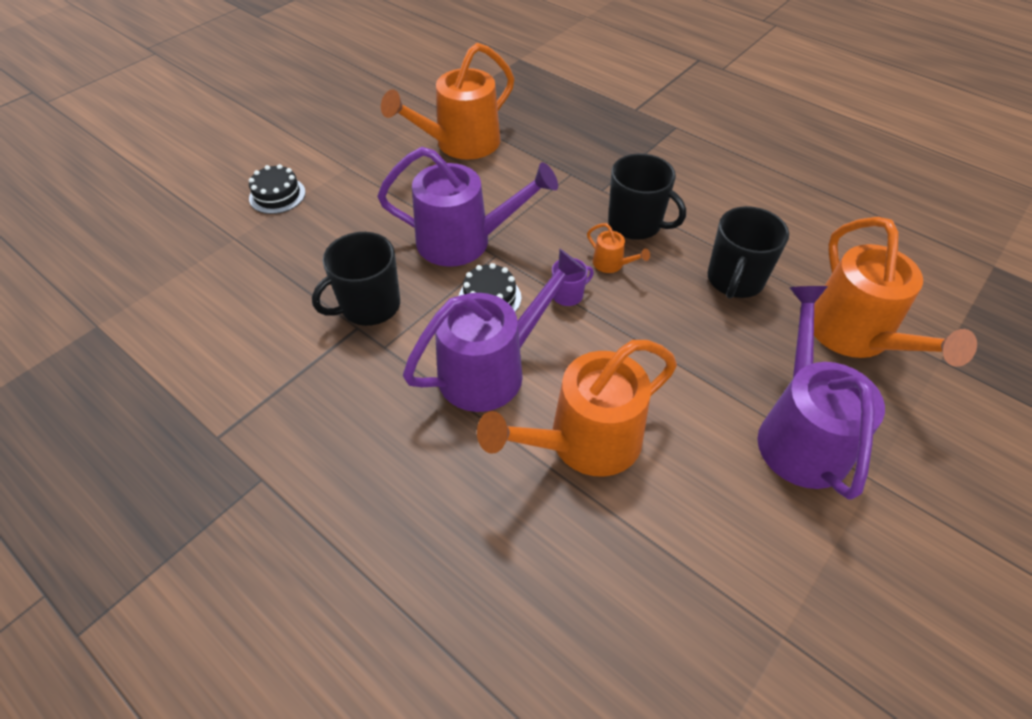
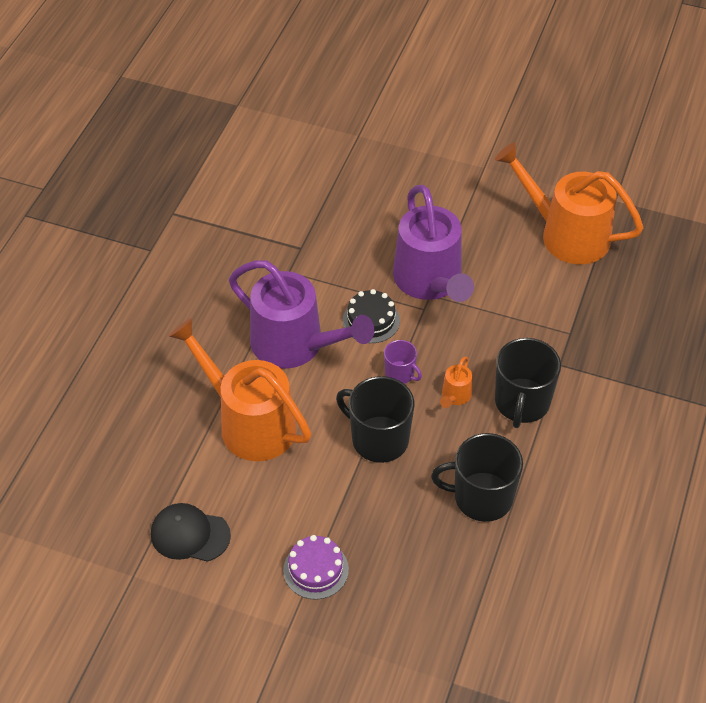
camera: 70 degrees right, 0 degrees up
(277, 195) = (422, 138): black cake -> none
(369, 306) = (325, 246): black mug -> black mug (378, 439)
(731, 550) = (190, 534): none -> black cap
(799, 433) = (316, 570): purple watering can -> purple cake
(855, 336) = (451, 606): orange watering can -> none

